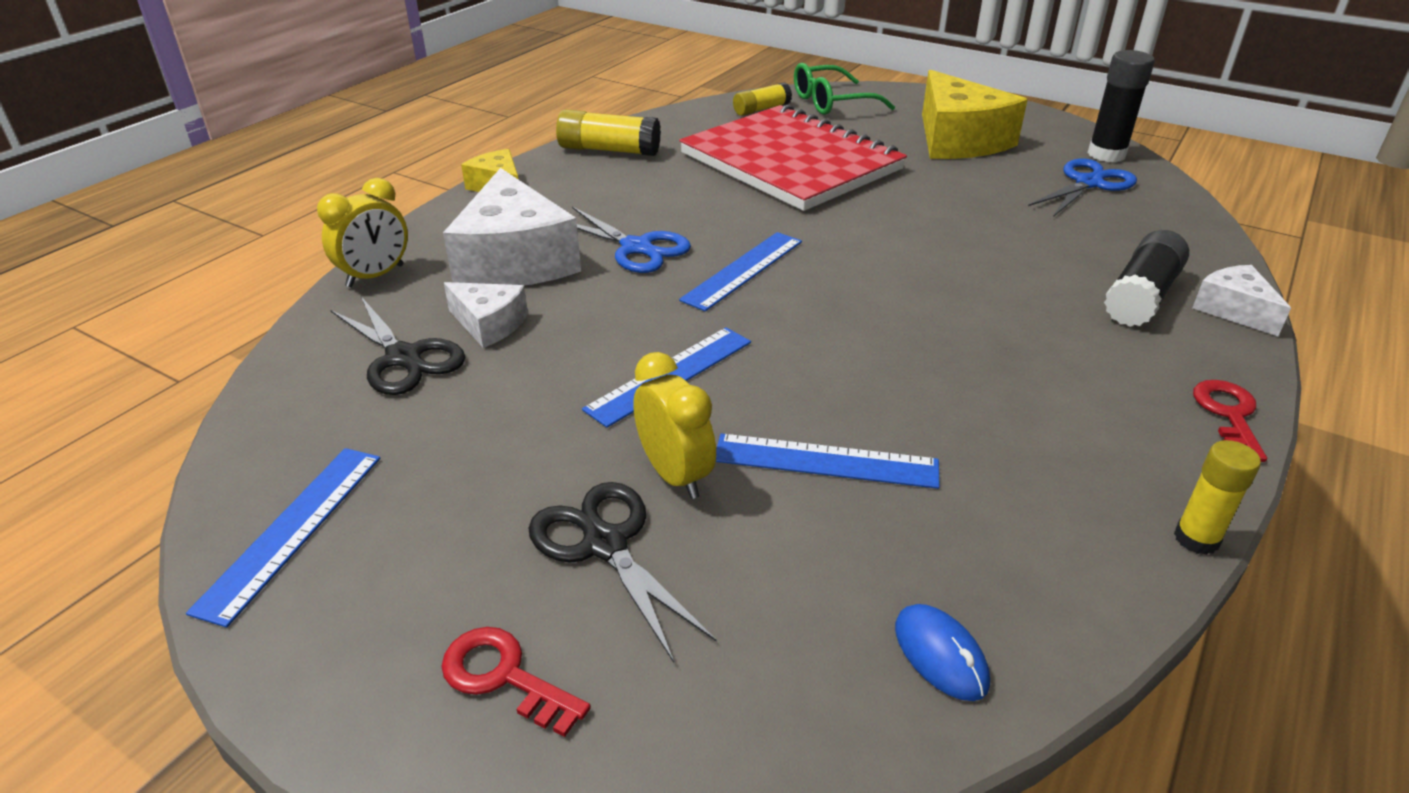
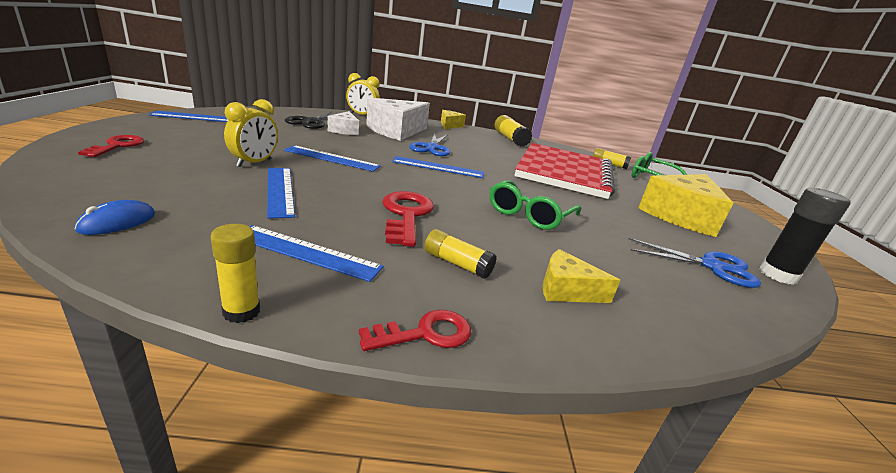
camera: 55 degrees right, 10 degrees down
(605, 545) = (200, 154): black scissors -> none
(936, 353) = (406, 215): none -> red key
(944, 250) = (529, 214): none -> green glasses
(1051, 466) = (307, 252): none -> blue ruler
(1082, 351) = (457, 264): none -> yellow glue stick
(1141, 296) = (566, 290): black glue stick -> yellow cheese
(1233, 310) = (607, 342): white cheese -> none

